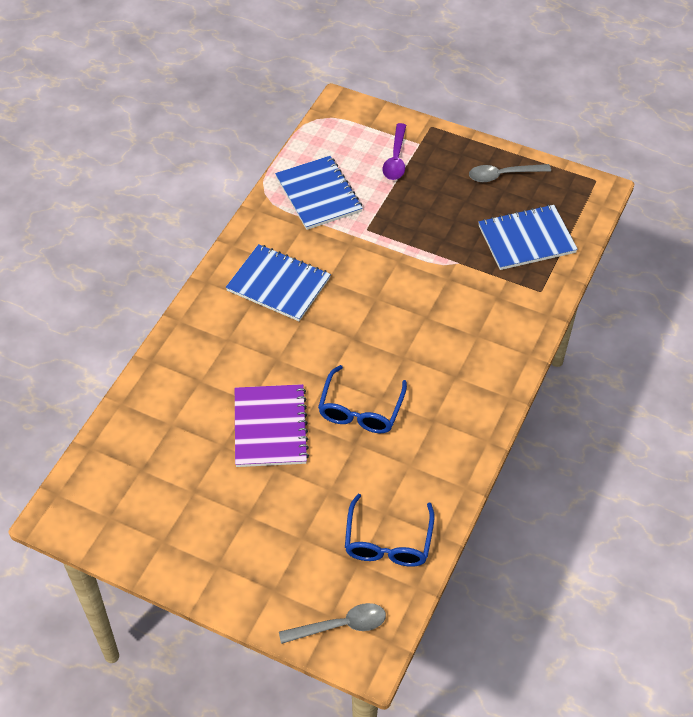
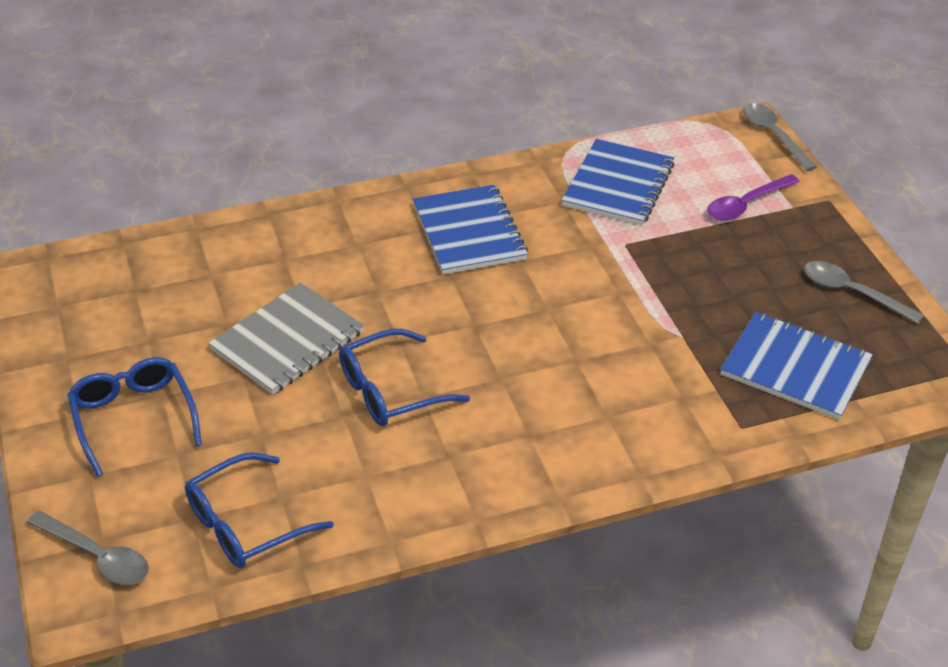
camera: 45 degrees right, 10 degrees down
(251, 540) = (133, 418): none -> blue glasses
(270, 427) = (287, 341): purple notebook -> grey notebook
(358, 104) = (773, 135): none -> grey spoon

